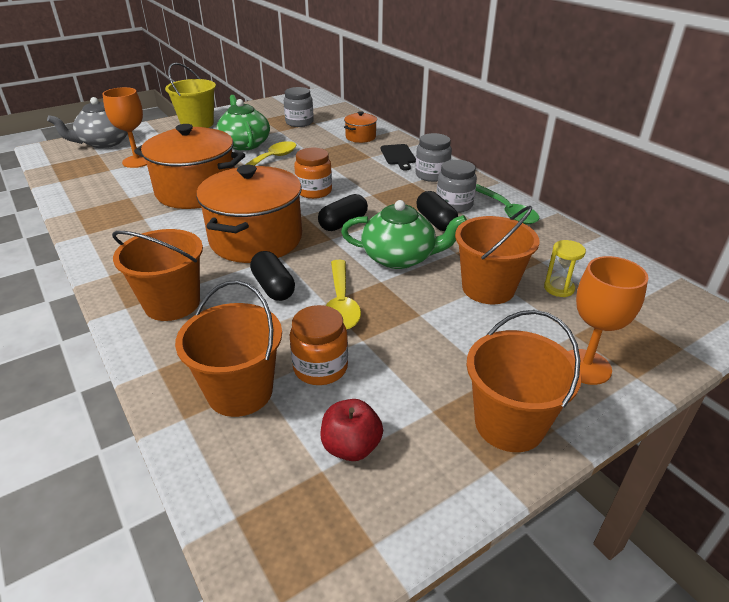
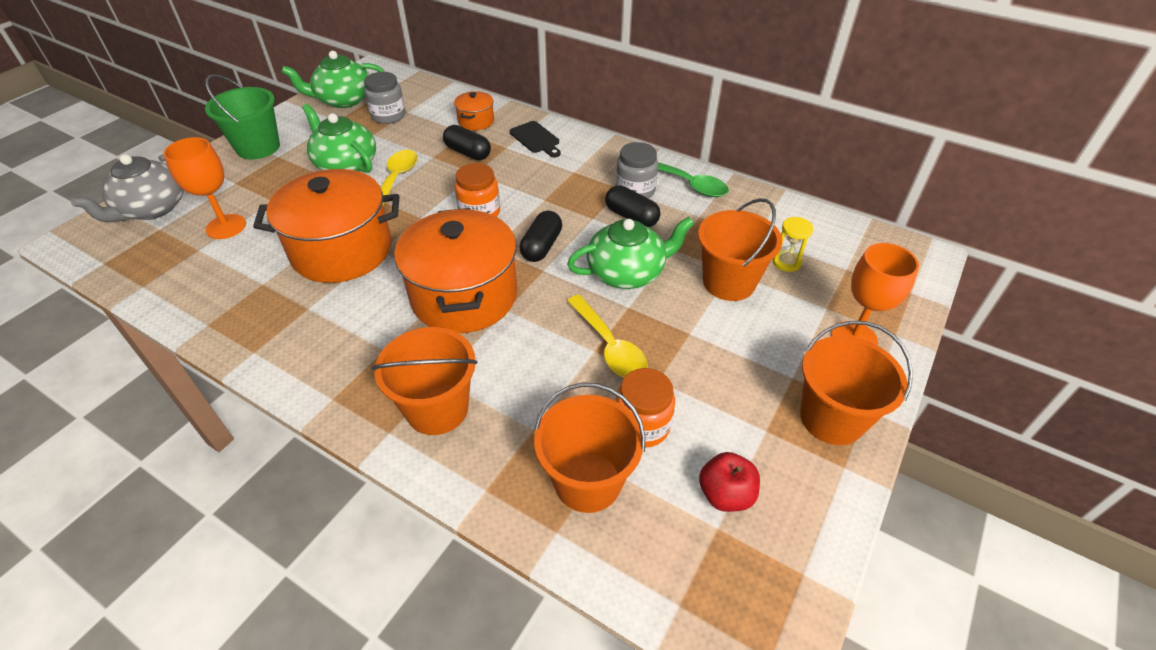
camera: 25 degrees left, 10 degrees up
(197, 124) = (258, 147): yellow bucket -> green bucket
(273, 287) = (529, 350): black capsule -> black capsule (468, 153)
(276, 109) = (343, 100): none -> green teapot
(432, 175) = (588, 156): grey jar -> none

